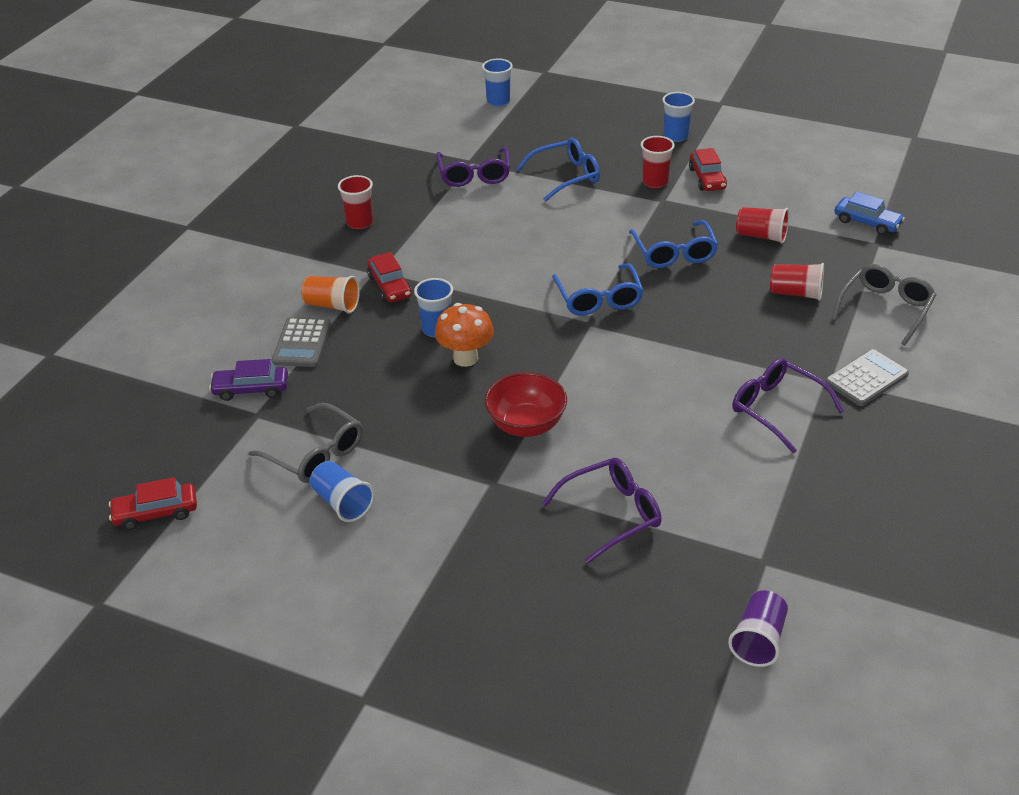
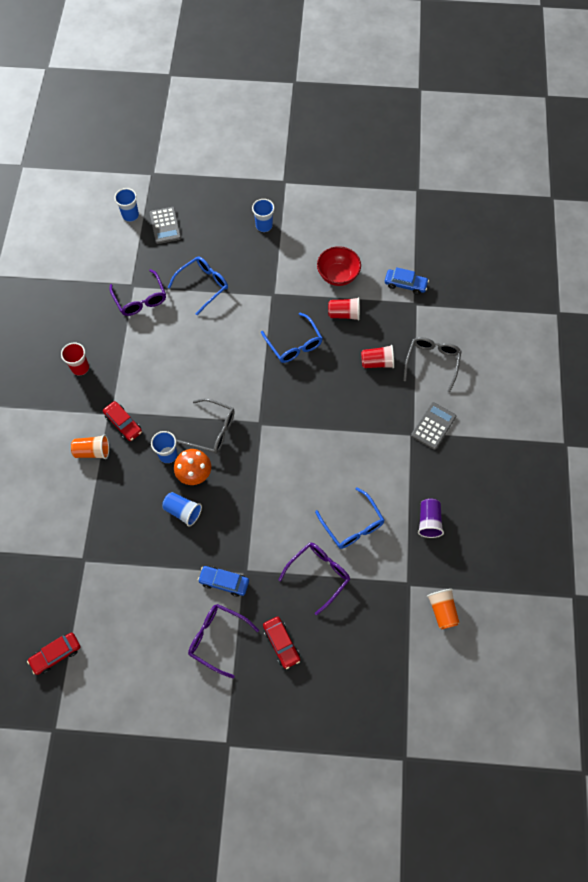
camera: 20 degrees left, 25 degrees up
(251, 389) = (71, 539): purple car -> none
(302, 343) = (86, 490): grey calculator -> grey calculator (165, 226)
(316, 454) = (133, 580): grey glasses -> grey glasses (212, 430)
(342, 503) = (163, 613): blue cup -> blue cup (183, 511)
(454, 488) = (224, 582): none -> blue car
(526, 425) = (249, 520): red bowl -> red bowl (338, 275)
(598, 299) = (259, 400): blue glasses -> blue glasses (352, 525)
(655, 182) = (263, 277): red cup -> none
(707, 178) = (296, 265): red car -> red car (281, 643)
(758, 640) = (419, 638): purple cup -> purple cup (429, 521)
(777, 409) = (389, 465): purple glasses -> purple glasses (217, 638)
(813, 612) = (442, 611): none -> orange cup

